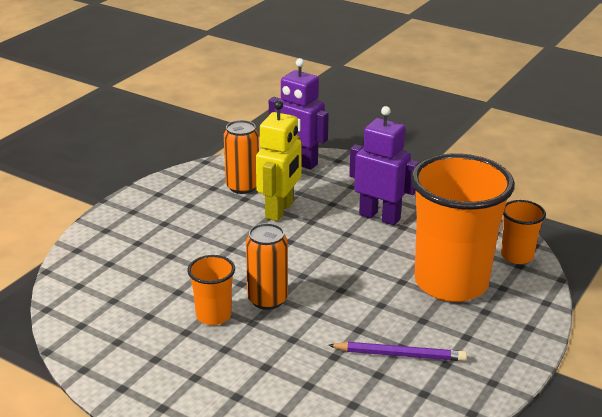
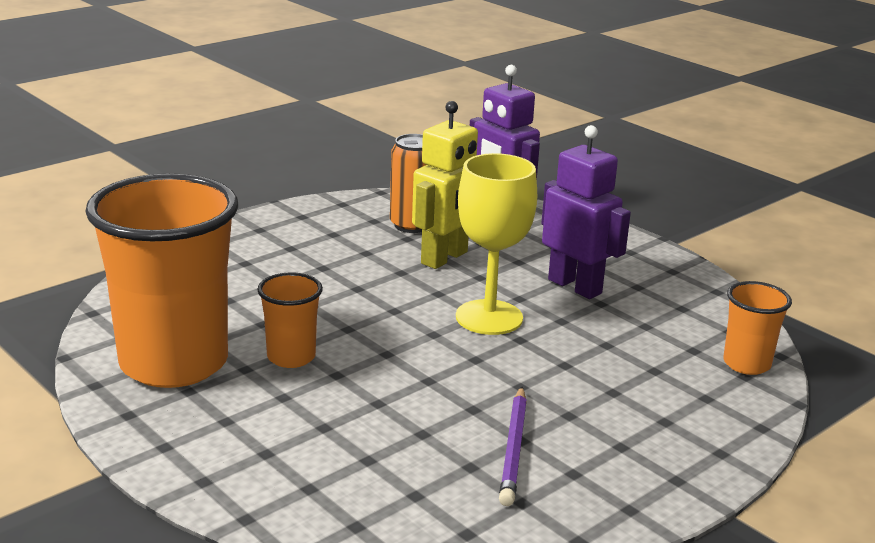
camera: 15 degrees right, 5 degrees down
(267, 300) = (371, 352): orange can -> none
(334, 254) = (489, 317): none -> yellow goblet
(400, 354) = (514, 449): purple pencil -> purple pencil turned 75 degrees clockwise
(451, 283) = (633, 378): orange cup -> orange cup (174, 363)

